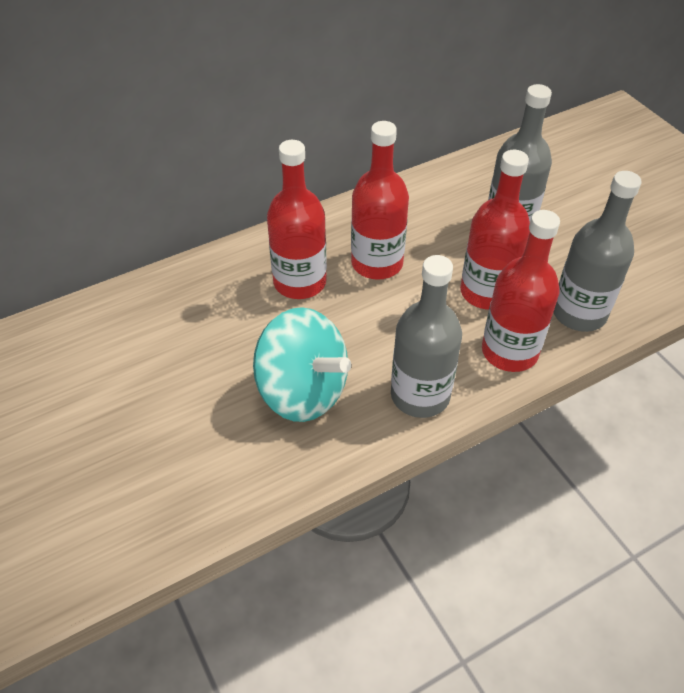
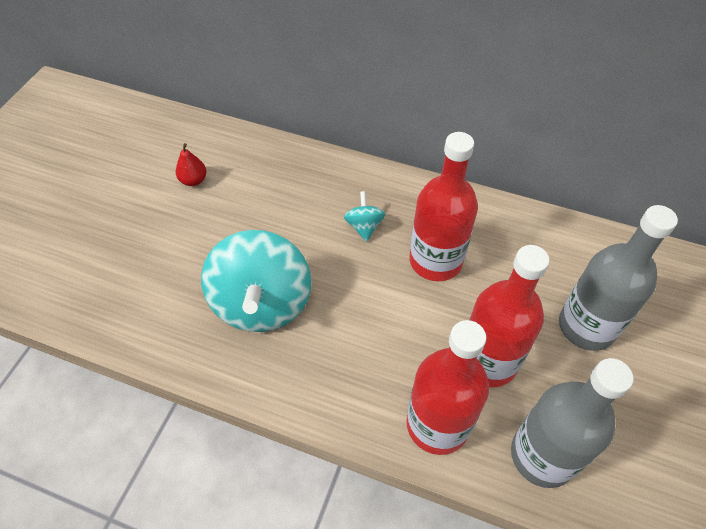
camera: 50 degrees right, 5 degrees up
(114, 362) = (194, 180): none -> red pear
(300, 282) = (364, 226): red bottle -> turquoise spinning top
(420, 395) = (327, 386): grey bottle -> none

